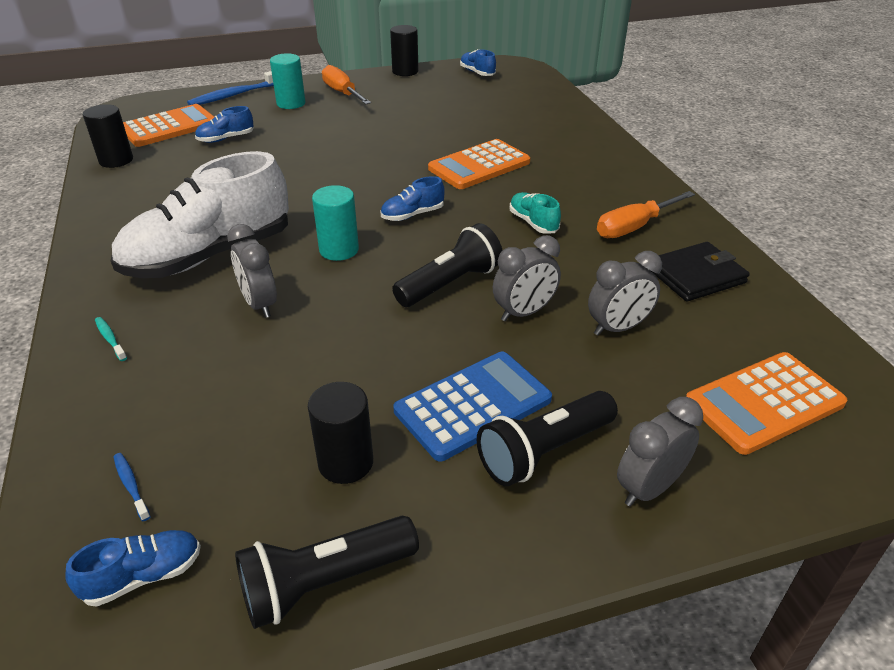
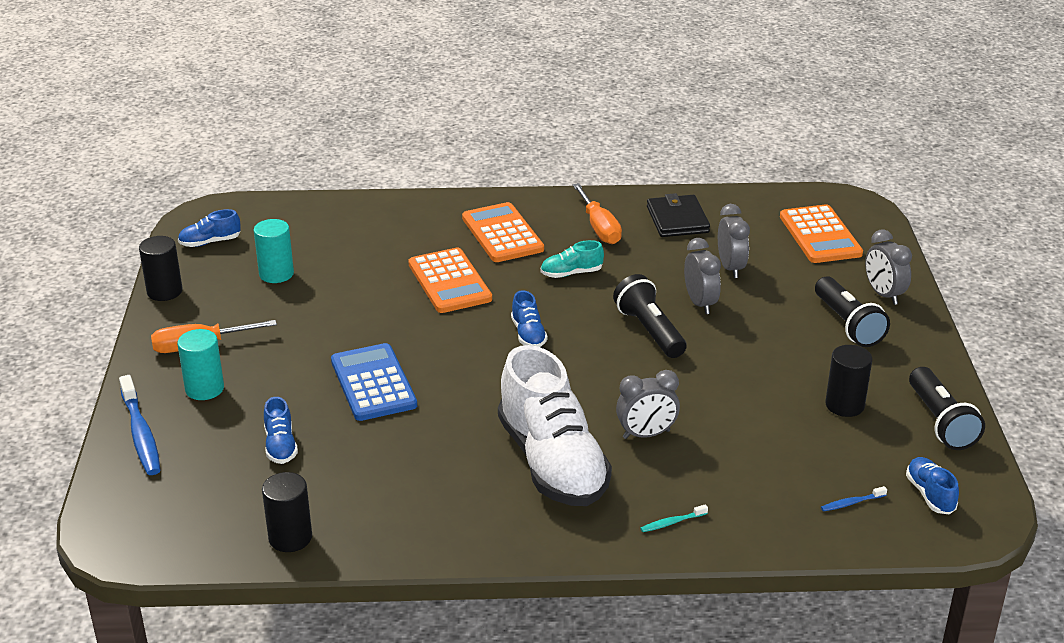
camera: 75 degrees left, 5 degrees down
(169, 127) = (212, 493): orange calculator -> orange calculator (502, 234)
(339, 250) = (573, 383): turquoise cylinder -> turquoise cylinder (276, 274)
(473, 405) = (799, 344): blue calculator -> blue calculator (373, 383)

